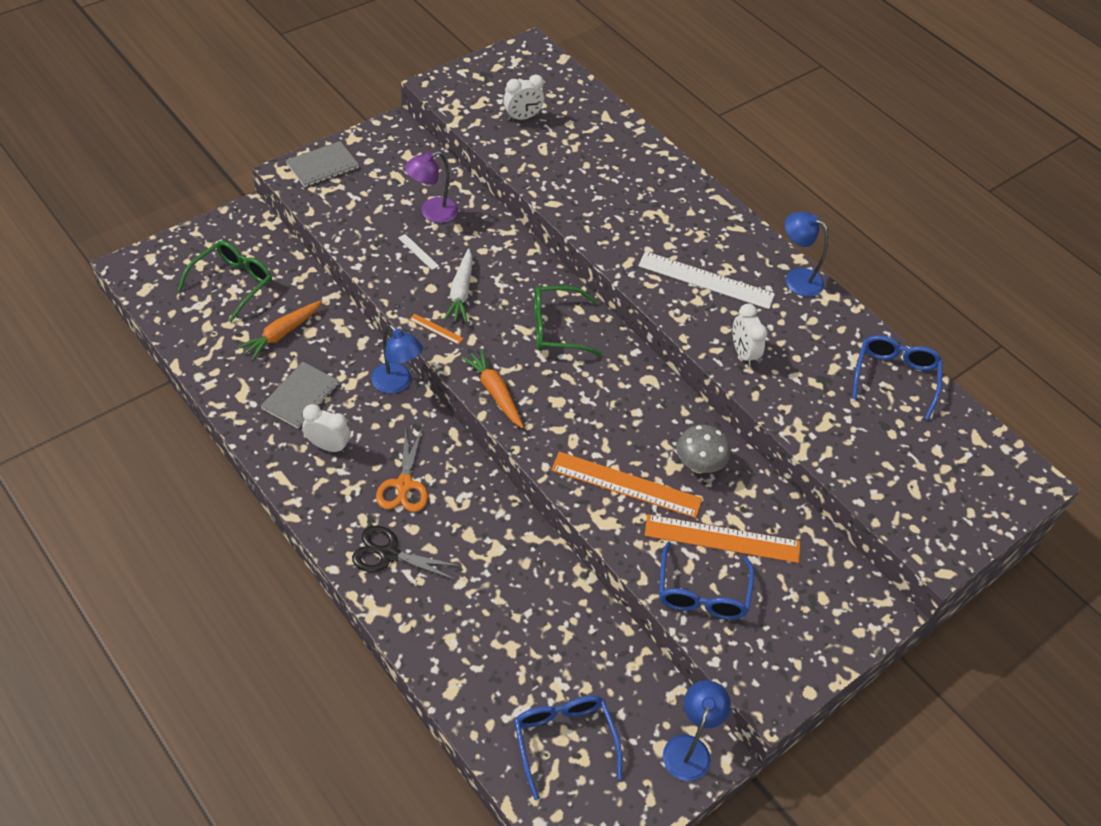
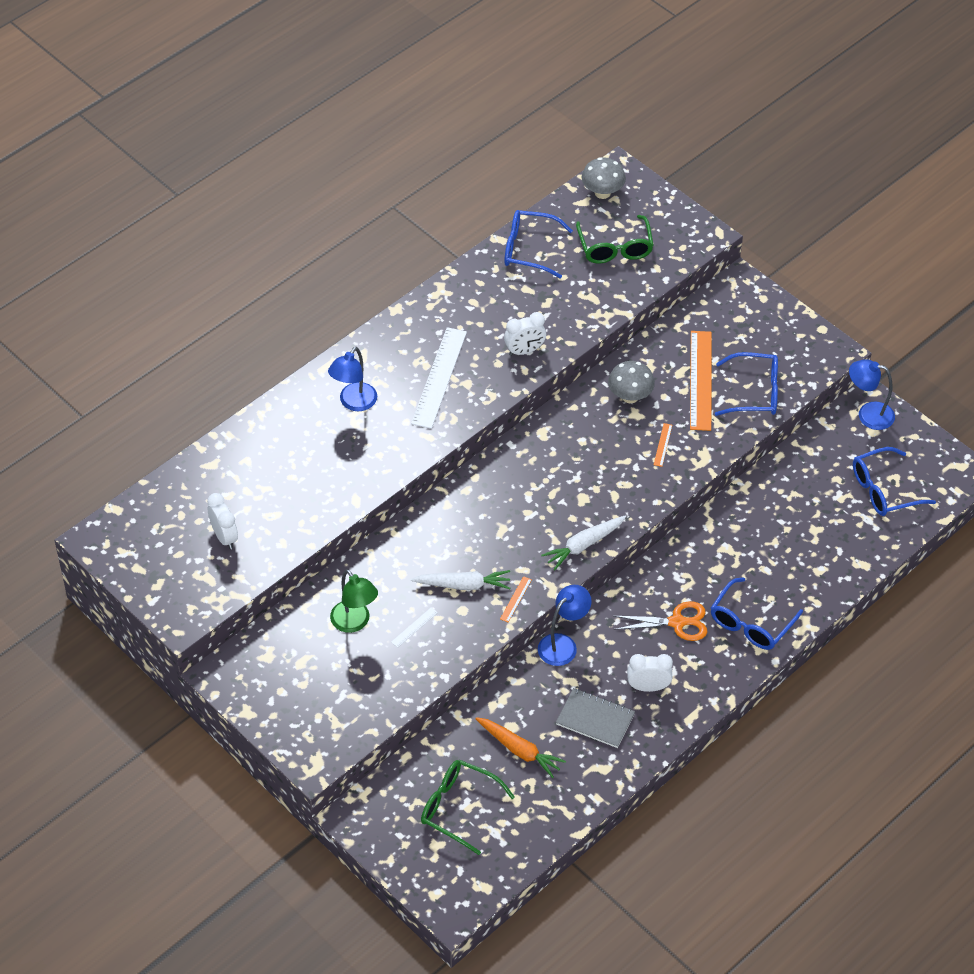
camera: 90 degrees left, 0 degrees up
(322, 166) = (298, 733): grey notebook -> none
(328, 446) = (648, 687): white clock -> white clock turned 75 degrees clockwise
(388, 554) = (750, 623): black scissors -> blue glasses
(432, 213) = (354, 623): purple lamp -> green lamp
(495, 392) = (583, 545): orange carrot -> white carrot
(556, 328) = (495, 505): green glasses -> green glasses (615, 248)
(626, 485) = (663, 445): orange ruler -> orange ruler, size x0.42
(796, 278) = (423, 311): blue lamp -> blue lamp (354, 403)
(995, 460) = (602, 193): none -> grey mushroom

